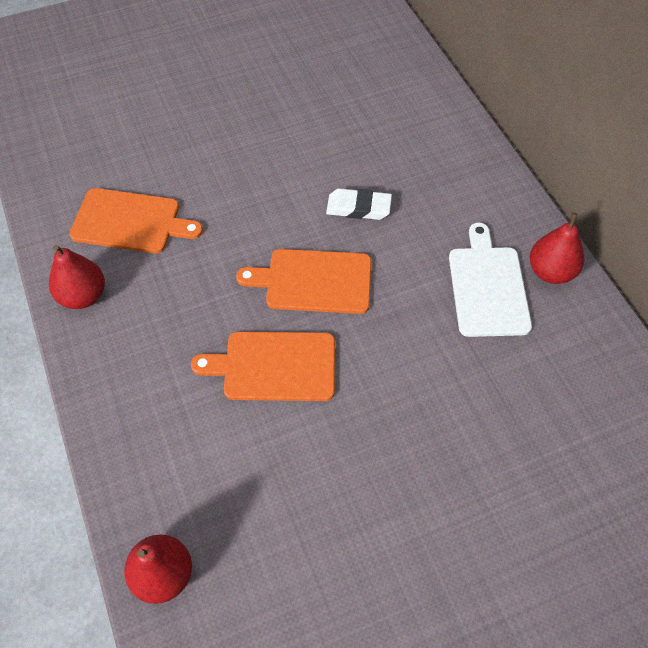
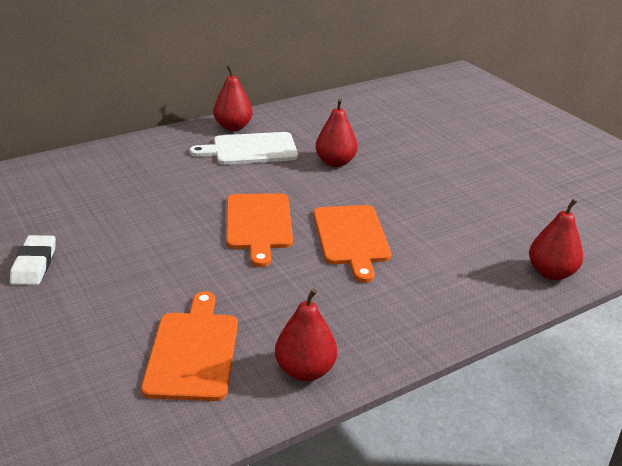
camera: 100 degrees left, 25 degrees down
(358, 207) = (170, 206): white eraser -> white eraser (34, 264)
(452, 378) = (335, 162): none -> red pear

